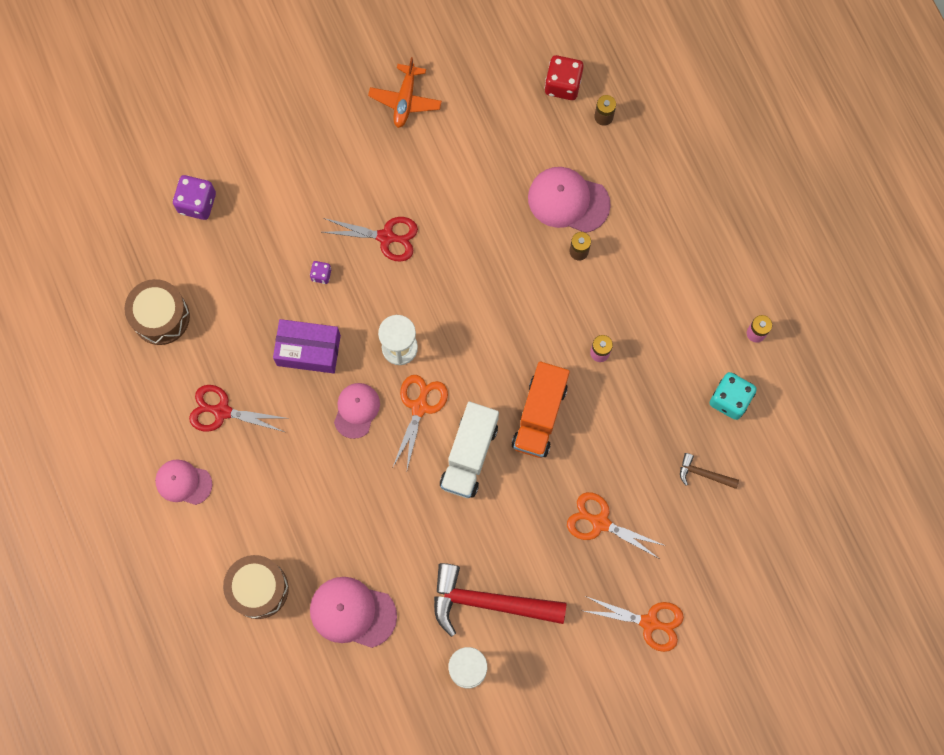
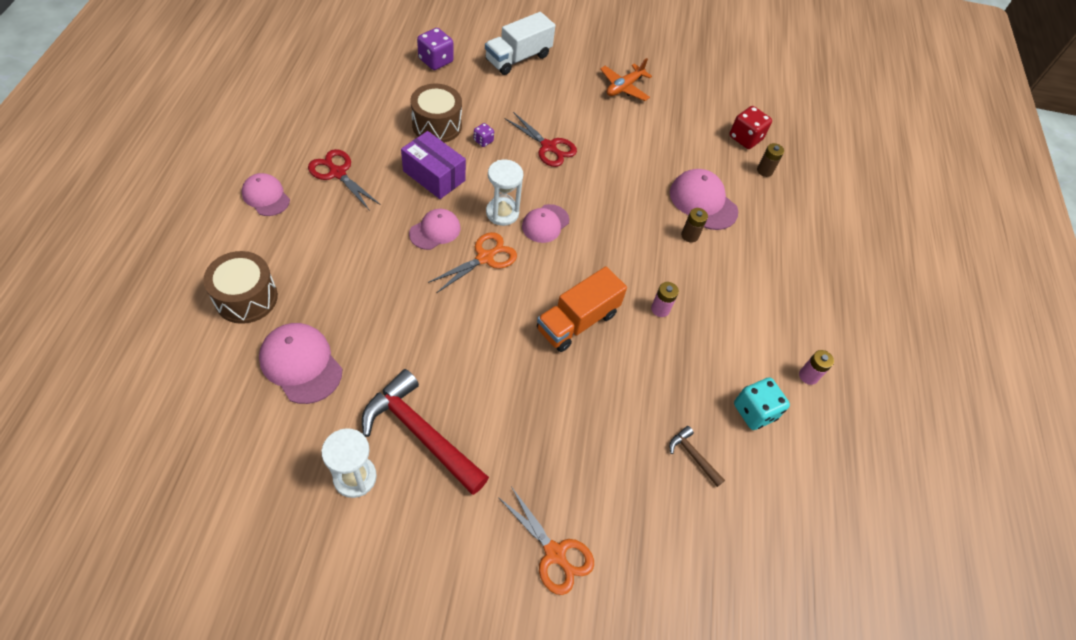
camera: 25 degrees right, 20 degrees down
(161, 317) = (351, 100): brown drum -> brown drum (437, 125)
(445, 332) = (545, 223): none -> pink cap
(469, 455) = (497, 313): white truck -> white truck (518, 58)
(600, 522) = (570, 434): orange scissors -> none

